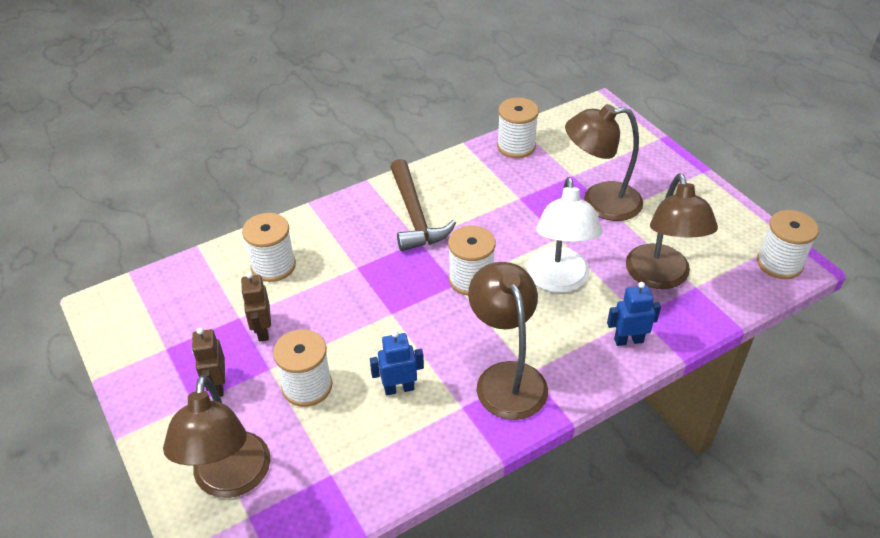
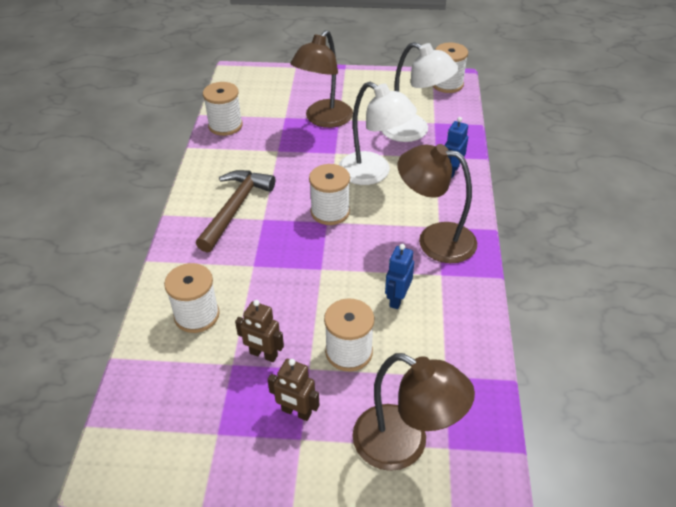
camera: 55 degrees left, 0 degrees up
(415, 216) = (235, 208): brown hammer -> brown hammer turned 90 degrees counterclockwise
(660, 277) = (413, 131): brown lamp -> white lamp

